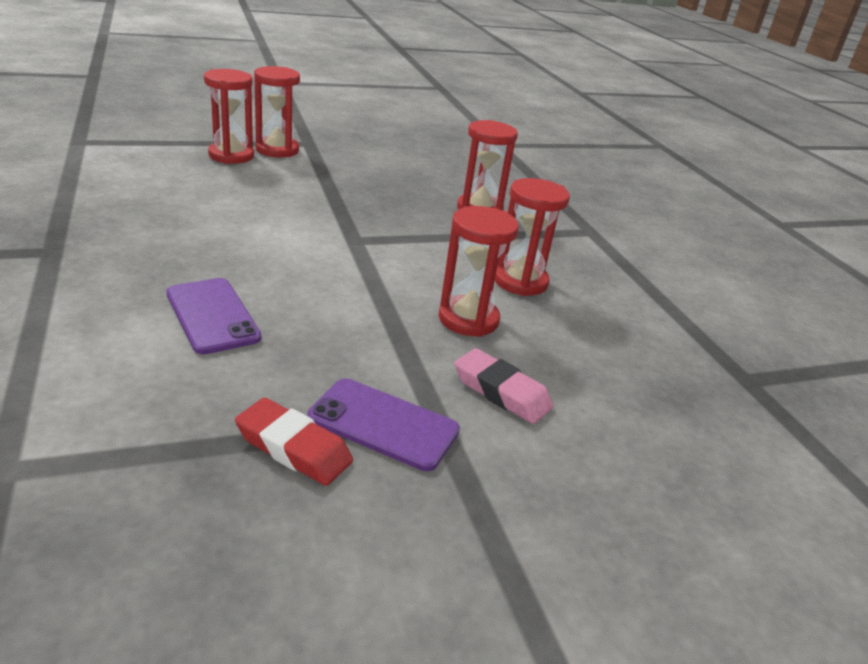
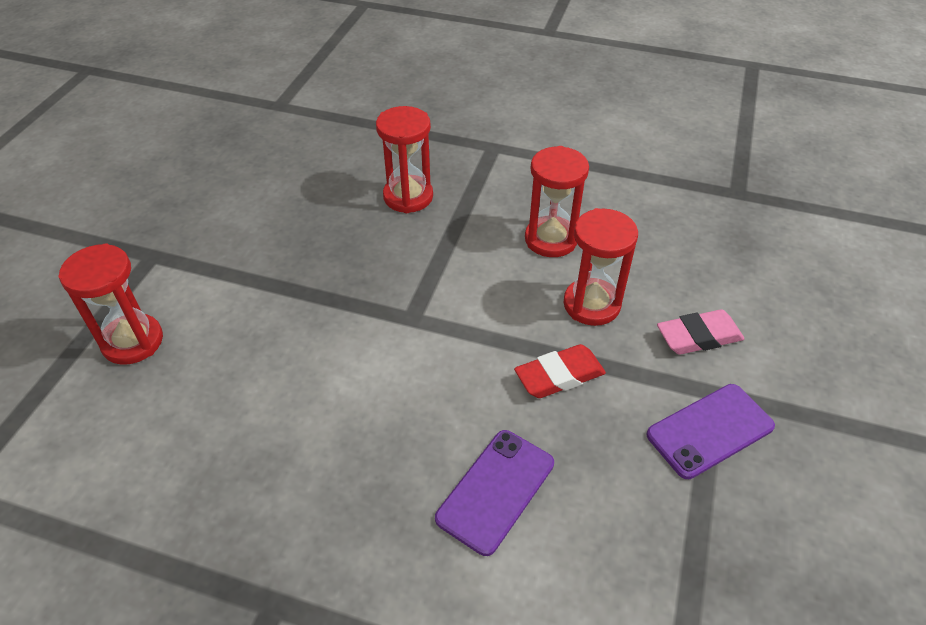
camera: 50 degrees left, 15 degrees up
(212, 315) = (495, 490): purple phone -> purple phone turned 60 degrees counterclockwise
(277, 150) = (149, 292): red hourglass -> none
(293, 448) = (718, 503): red eraser -> red eraser (559, 376)

